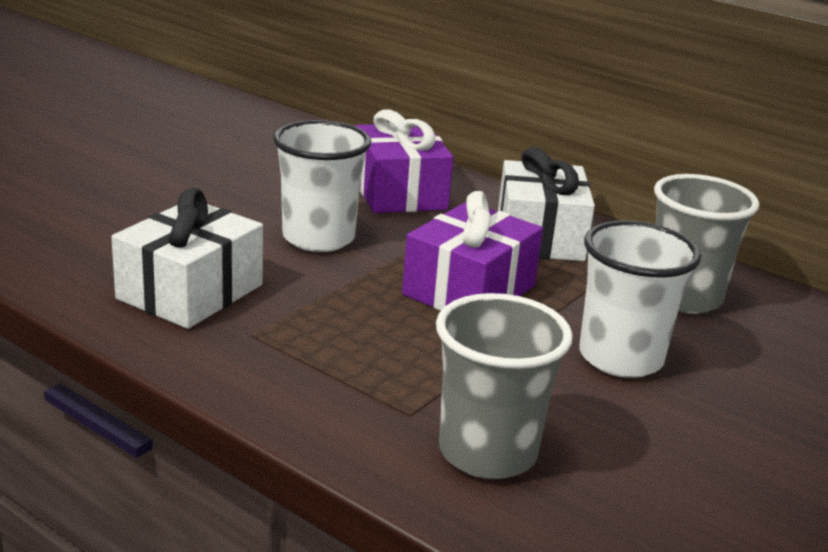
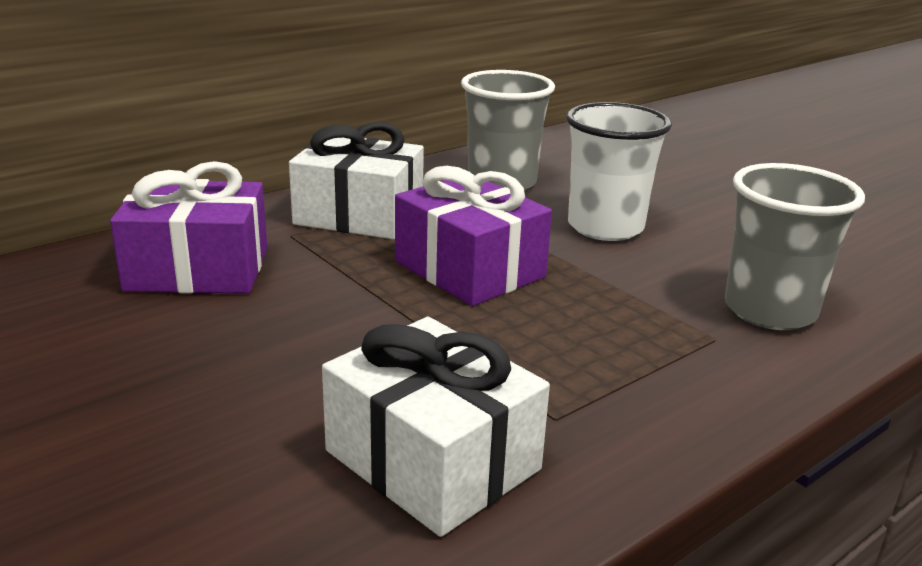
camera: 75 degrees left, 0 degrees up
(318, 238) = (304, 340): white cup -> none

